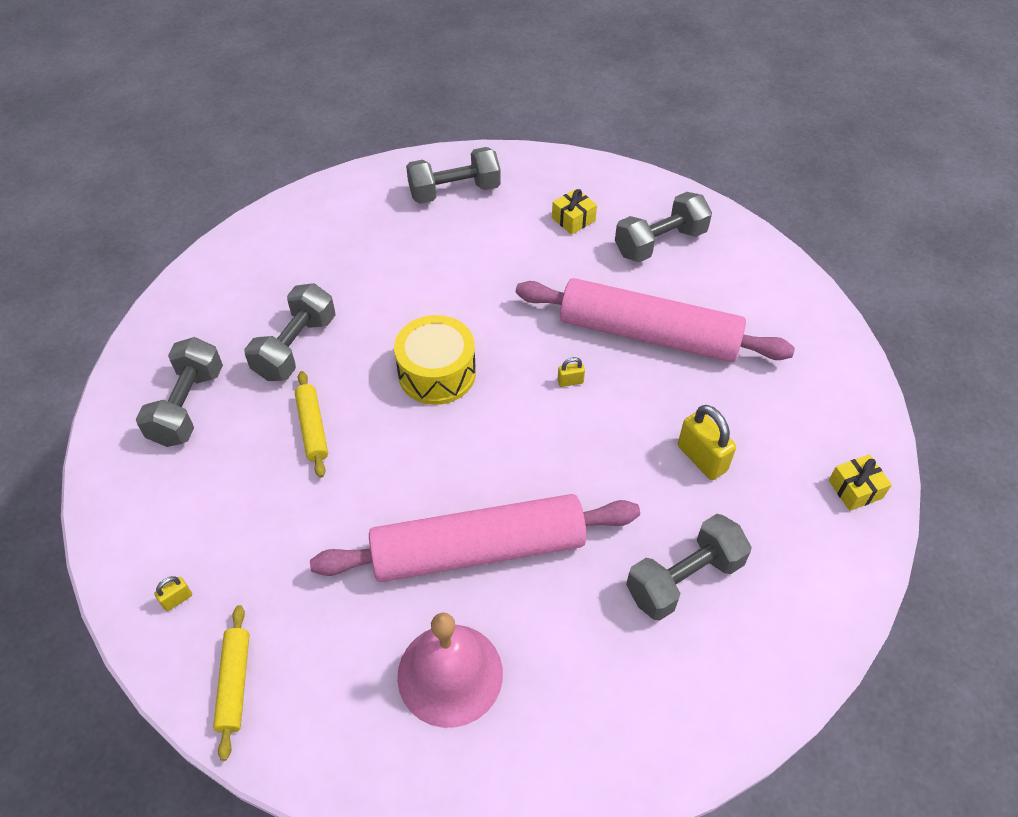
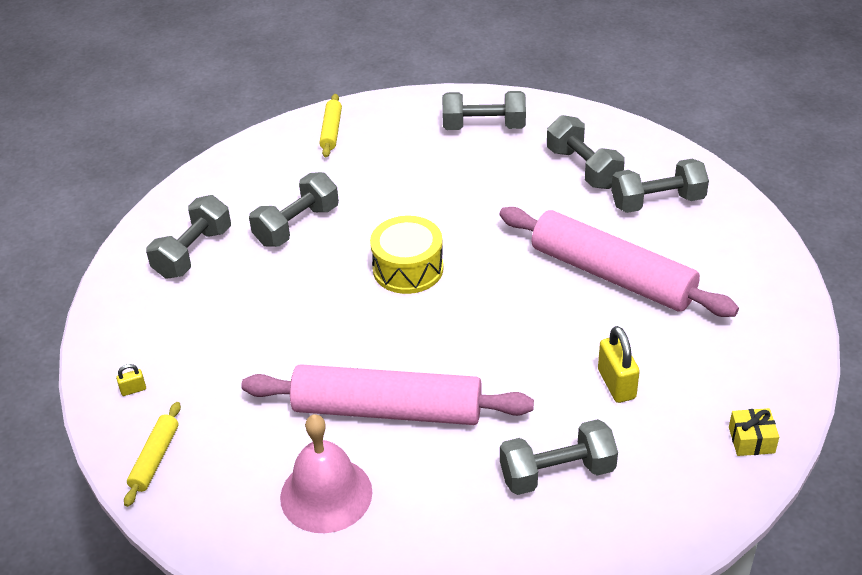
camera: 20 degrees right, 10 degrees down
(312, 428) = (286, 289): yellow rolling pin -> yellow rolling pin (331, 131)
(570, 381) = (523, 299): yellow padlock -> none
(573, 219) = (583, 168): yellow gift -> grey dumbbell

